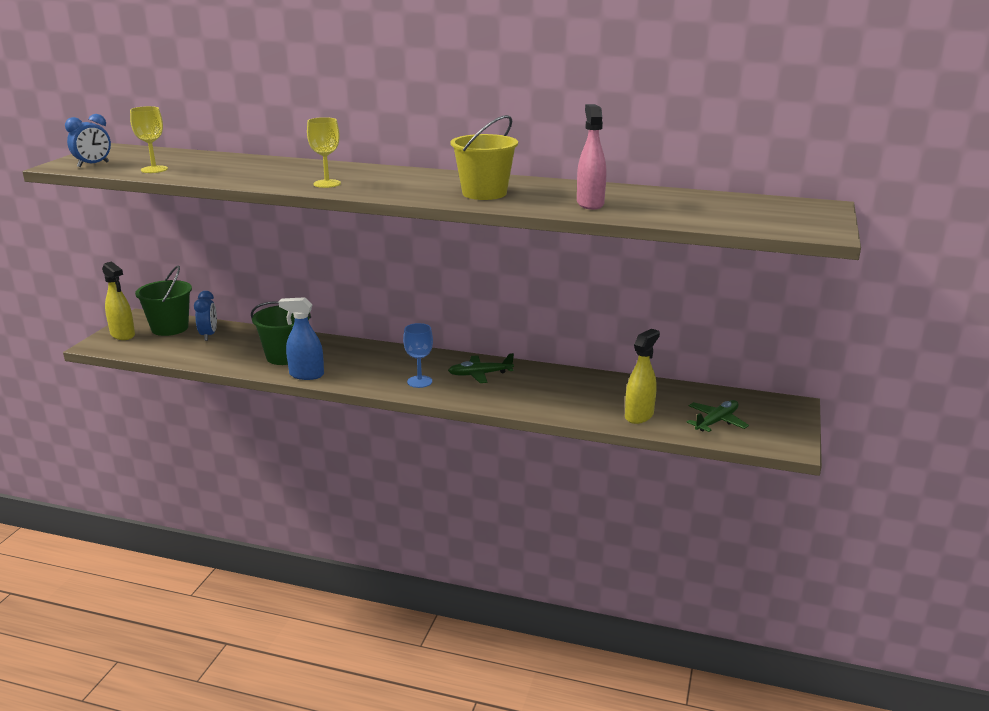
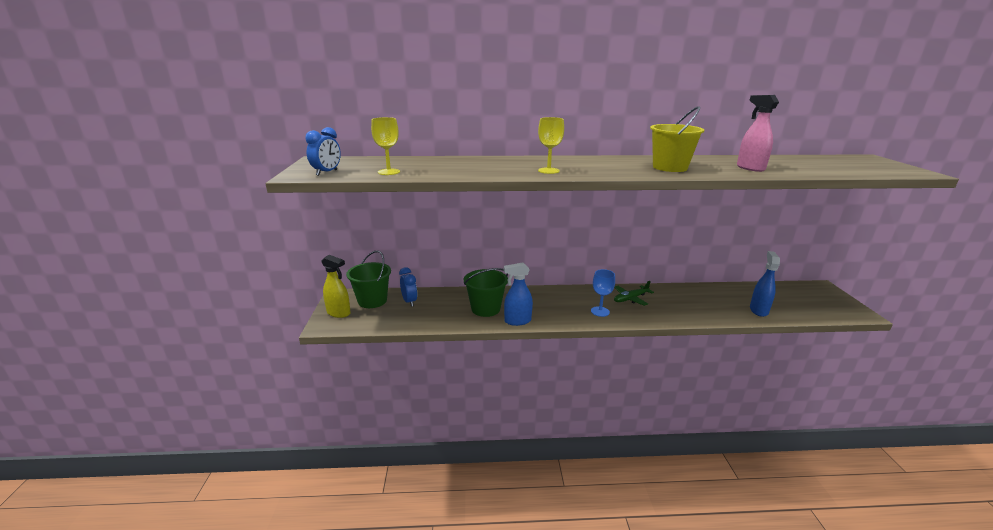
camera: 20 degrees left, 0 degrees up
(639, 416) = (758, 310): yellow spray bottle -> blue spray bottle
(716, 422) = (803, 306): green plane -> none

